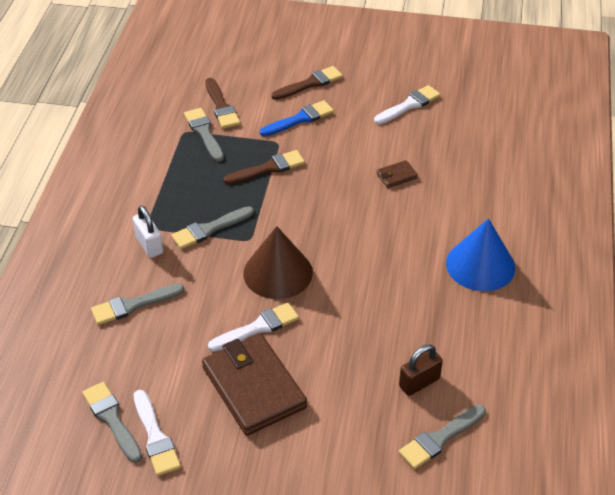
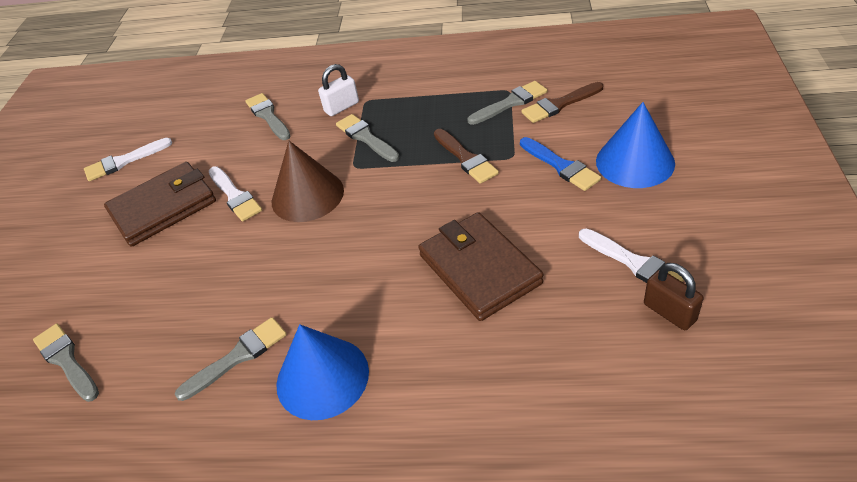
camera: 90 degrees right, 0 degrees up
(112, 419) = (148, 135): grey brush -> grey brush (238, 357)
(310, 84) = (635, 162): brown brush -> blue cone
(396, 176) = (479, 269): brown wallet -> brown wallet, size x2.36
(419, 382) = (144, 333): brown padlock -> brown padlock (669, 312)

